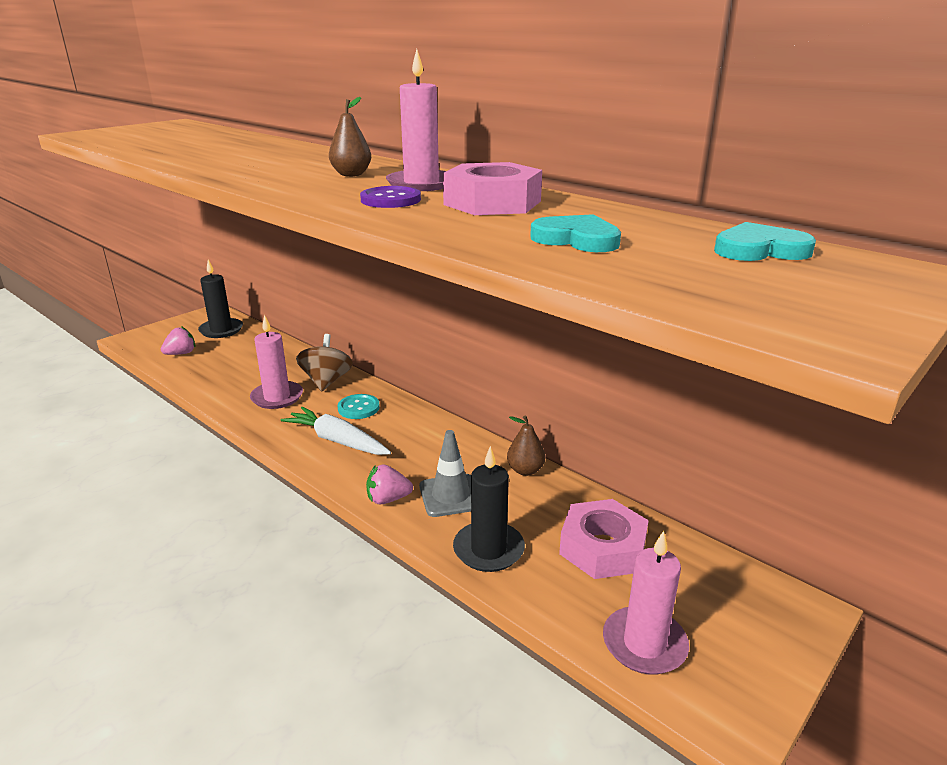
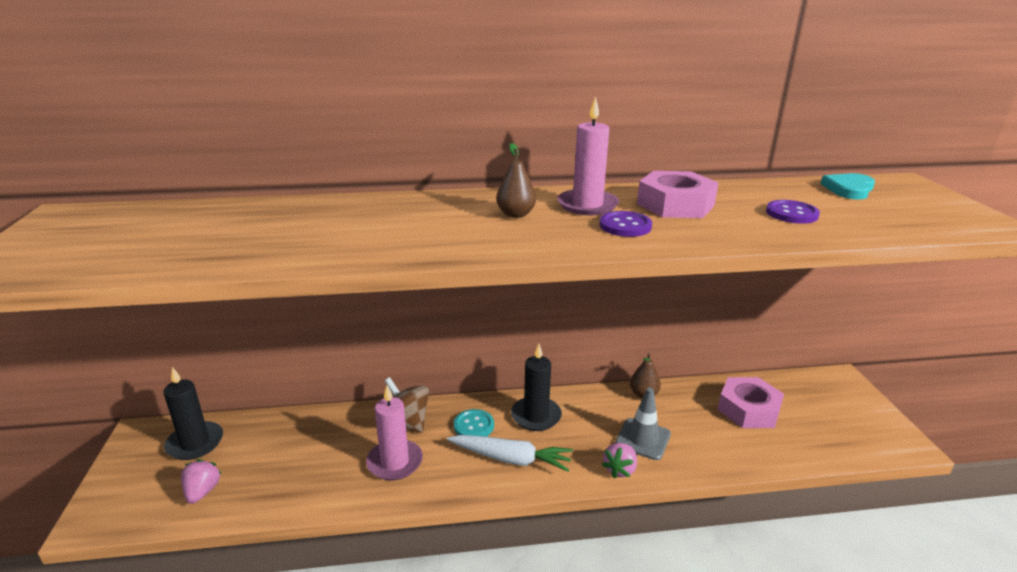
camera: 50 degrees left, 0 degrees up
(337, 441) = (511, 459): white carrot -> white carrot turned 150 degrees counterclockwise
(488, 550) = (716, 453): black candle -> black candle (536, 416)
(577, 239) = (791, 214): turquoise heart -> purple button
(644, 644) = (839, 441): pink candle -> none

